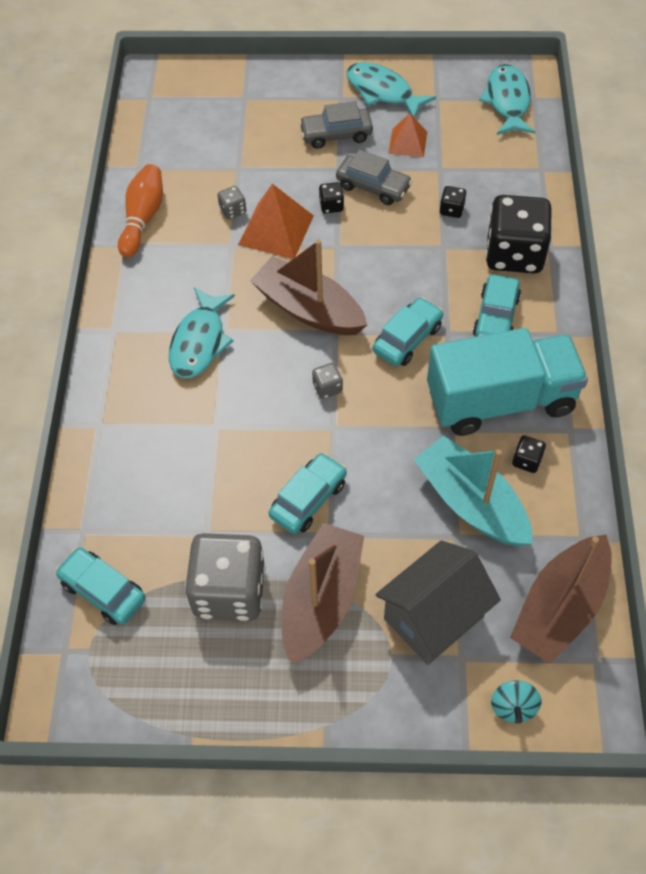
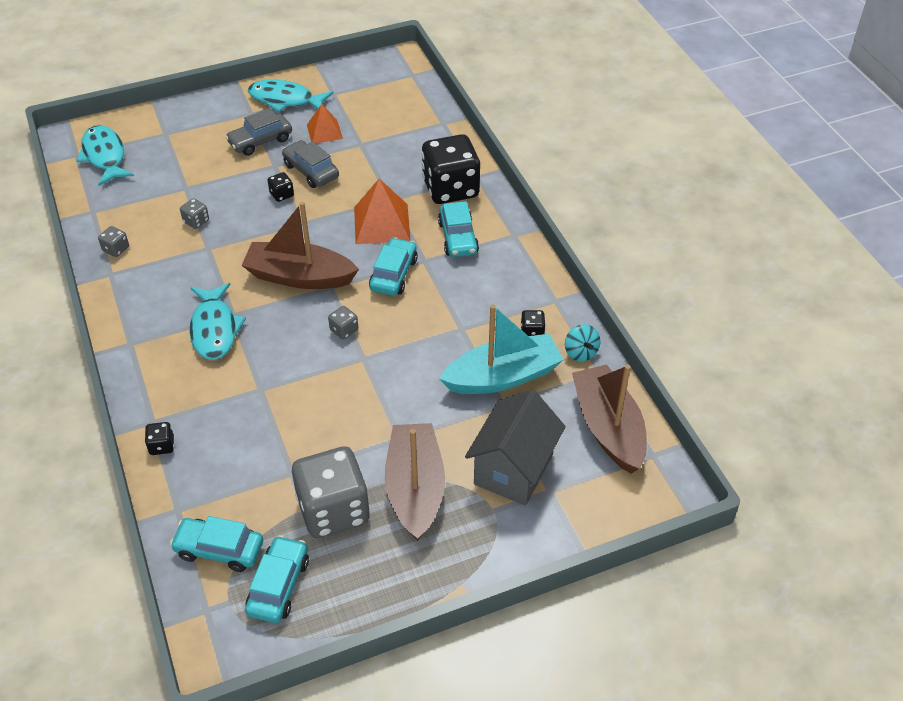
camera: 25 degrees left, 10 degrees down
(143, 218) = (116, 249): orange bowling pin -> grey dice
(276, 230) = (242, 225): orange pyramid -> orange pyramid (381, 223)
(308, 499) = (368, 418): turquoise car -> turquoise car (278, 585)
(373, 186) = (311, 171): grey car -> grey car turned 135 degrees counterclockwise
(451, 210) = (384, 171): black dice -> black dice (162, 446)
(471, 502) = (503, 376): turquoise boat -> turquoise boat turned 135 degrees clockwise
(500, 400) = (490, 296): turquoise truck -> none
(507, 101) = (392, 82): turquoise fish -> turquoise fish (105, 156)
(513, 706) = (607, 511): turquoise spinning top -> turquoise spinning top (580, 352)
(560, 607) = (608, 427): brown boat -> brown boat turned 150 degrees clockwise

